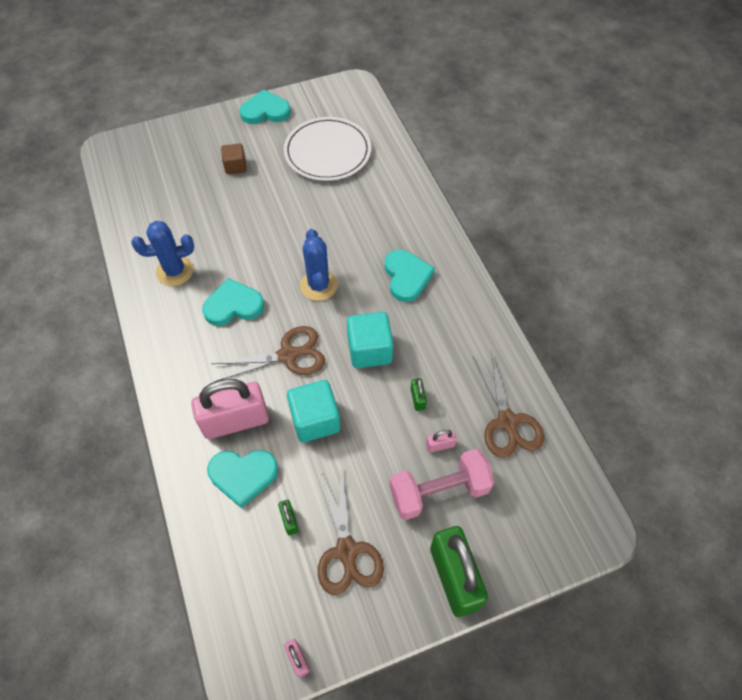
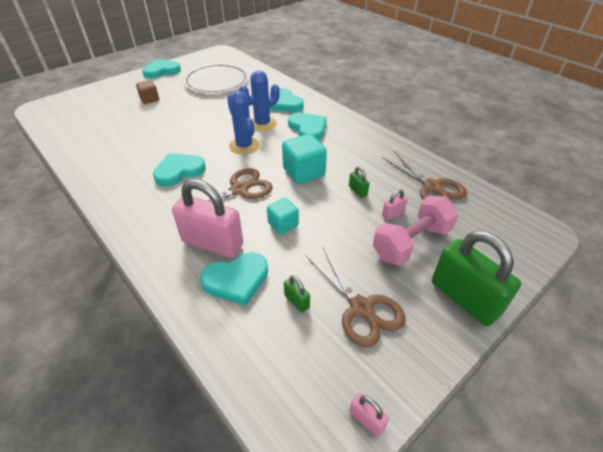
camera: 20 degrees left, 15 degrees down
(175, 271) = (119, 162): blue cactus -> blue cactus (262, 124)
(235, 421) = (212, 243): pink padlock -> pink padlock turned 60 degrees clockwise
(315, 420) = (283, 224): turquoise cube -> turquoise cube, size x0.62
(396, 220) = (284, 103): none -> turquoise heart

